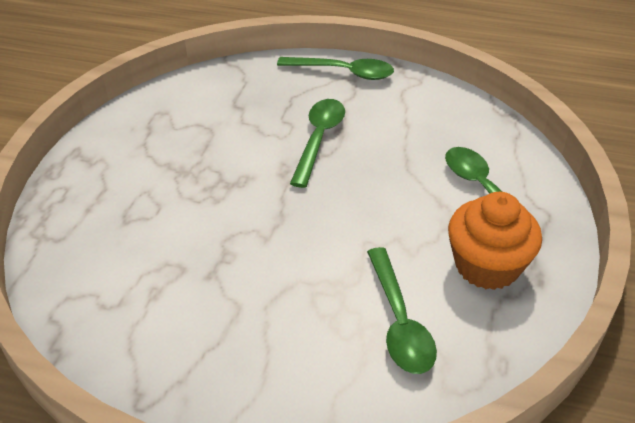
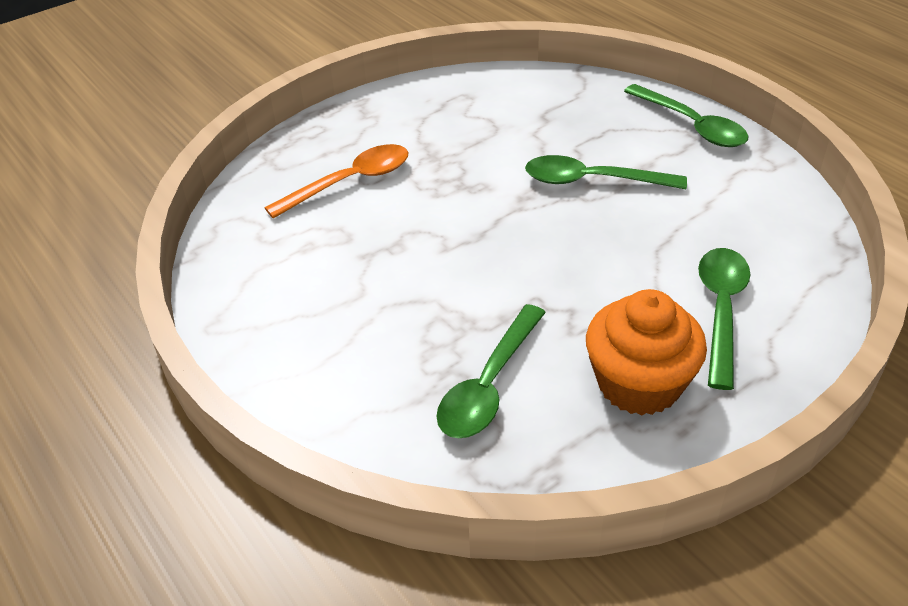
camera: 40 degrees right, 0 degrees up
(136, 222) = (350, 182): none -> orange spoon
(319, 139) = (592, 181): green spoon -> green spoon turned 135 degrees counterclockwise

